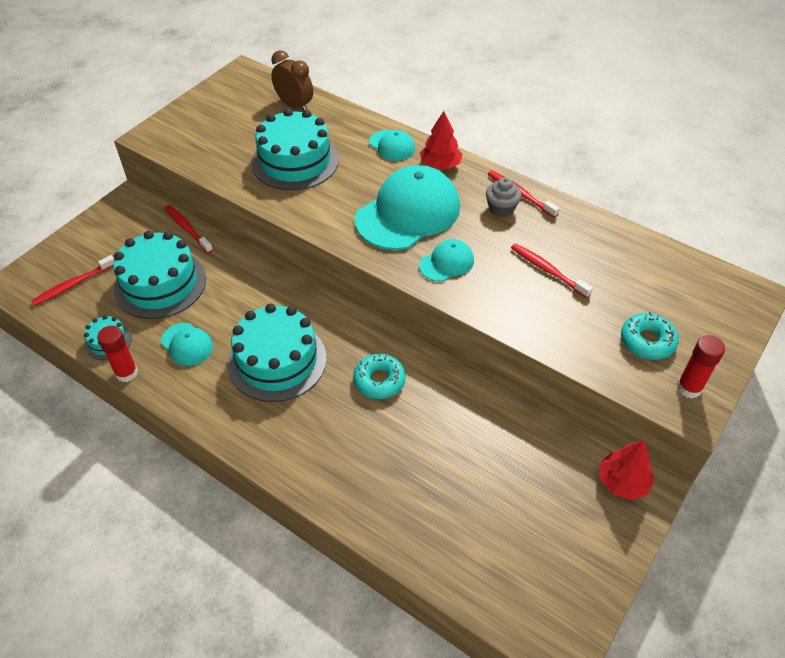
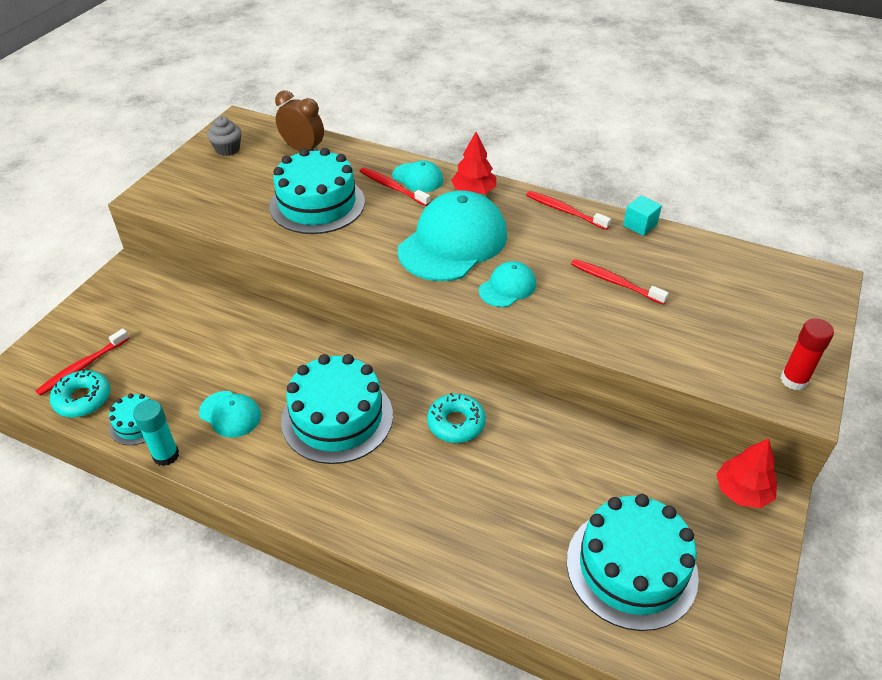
camera: 10 degrees left, 5 degrees down
(127, 373) = (166, 455): red glue stick -> turquoise glue stick
(160, 284) = (185, 353): turquoise cake -> turquoise cake (631, 568)
(187, 229) = (204, 291): red toothbrush -> red toothbrush (392, 187)
(501, 209) = (549, 227): grey cupcake -> grey cupcake (227, 149)
(588, 217) = (640, 225): none -> turquoise cube
(647, 341) = (737, 339): turquoise donut -> turquoise donut (83, 399)

